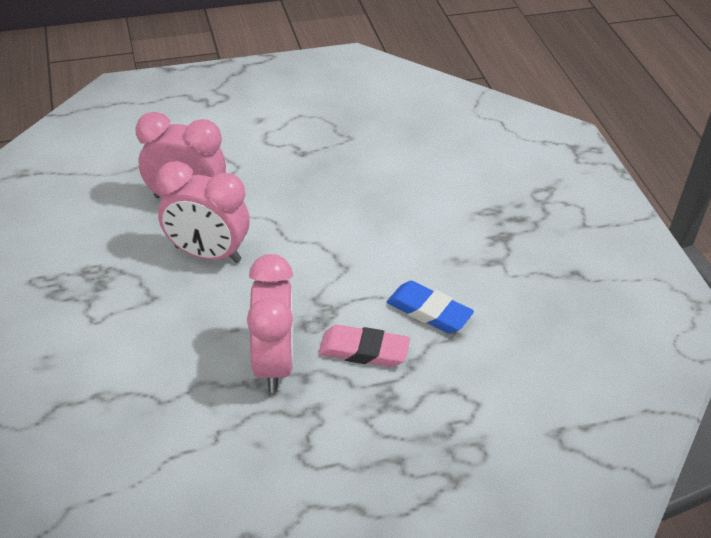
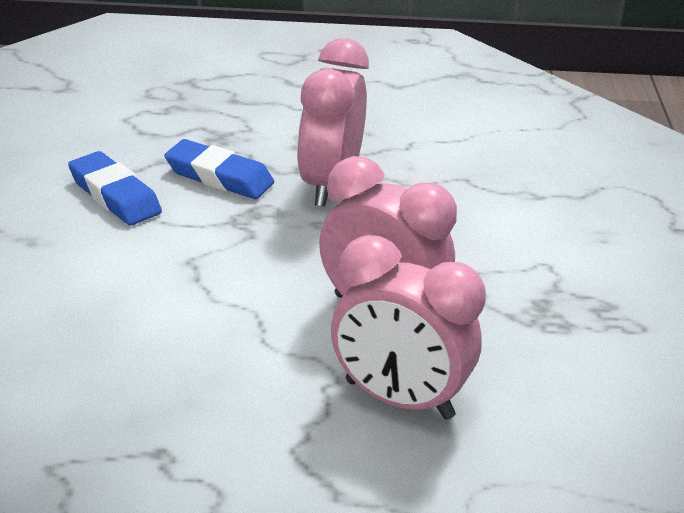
camera: 165 degrees left, 10 degrees down
(363, 351) = (219, 177): pink eraser -> blue eraser

